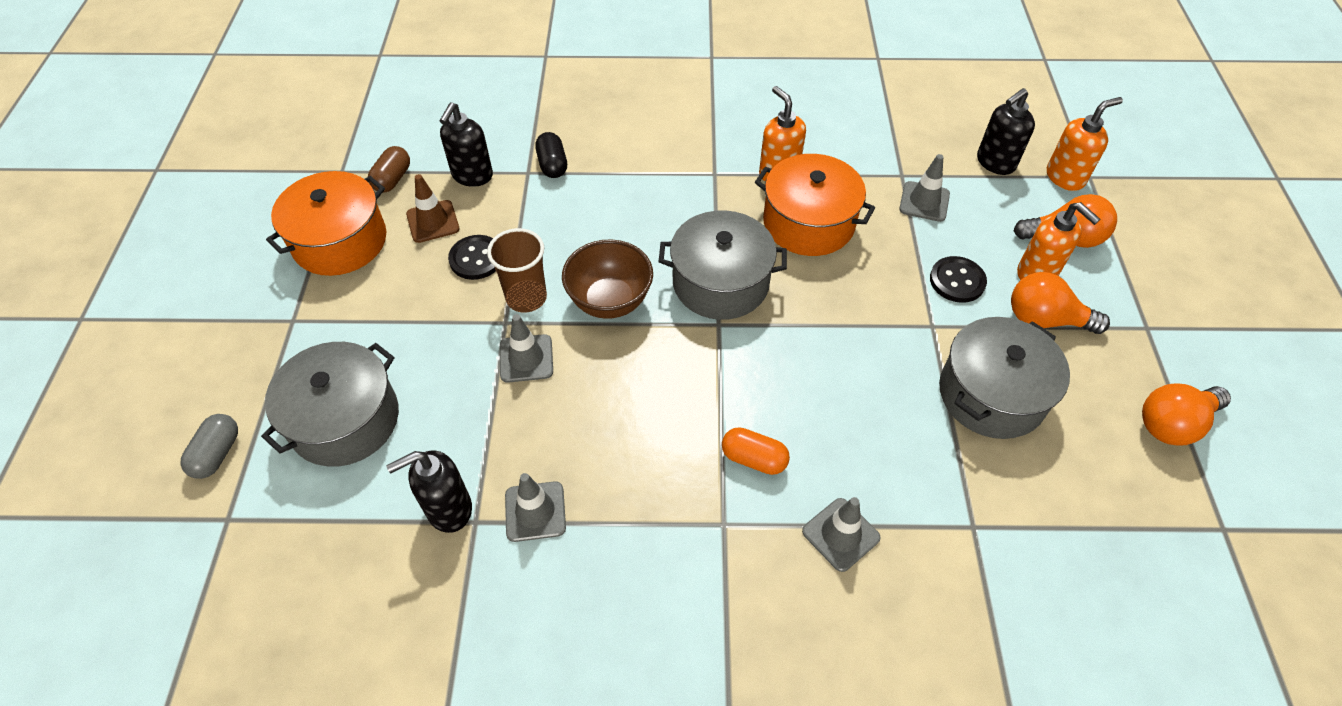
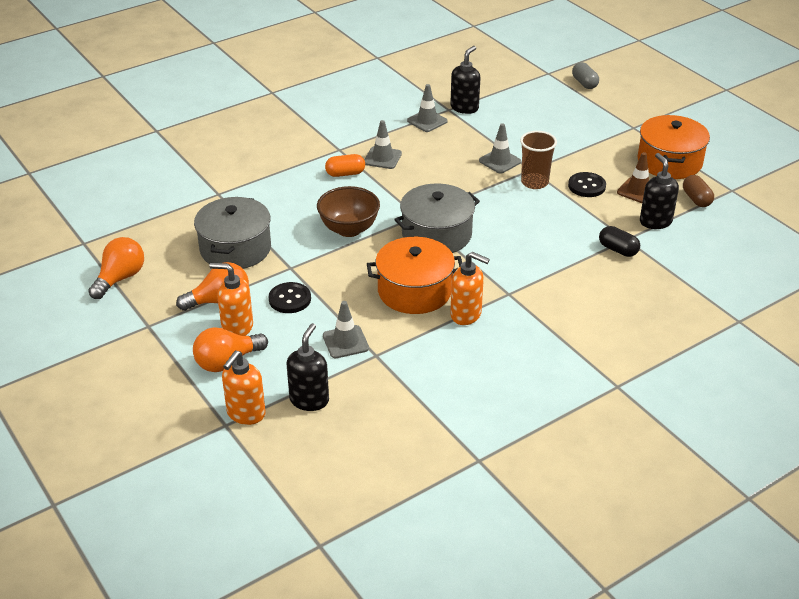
camera: 145 degrees right, 15 degrees down
(345, 420) = (550, 111): grey pot -> none
(610, 301) = (488, 200): brown bowl -> brown bowl (349, 229)
(840, 534) = (282, 167): grey traffic cone -> grey traffic cone (382, 158)

